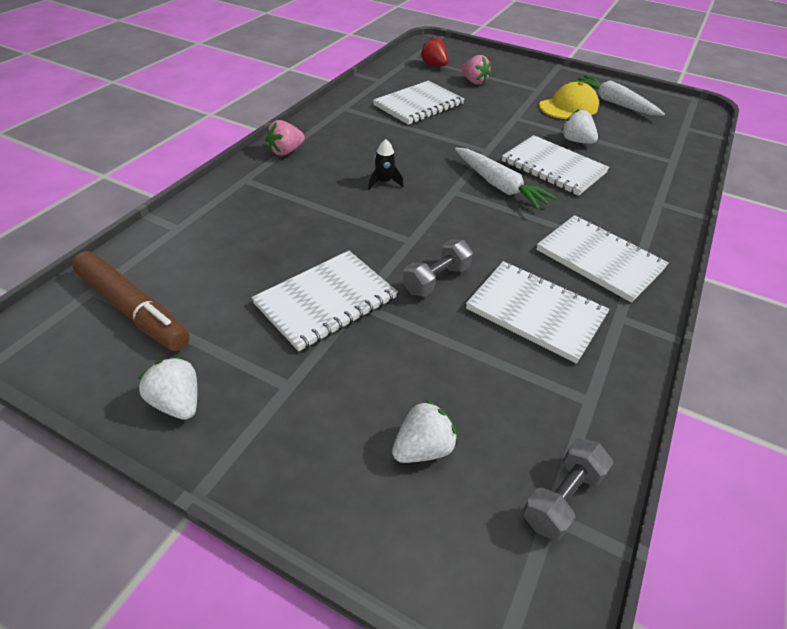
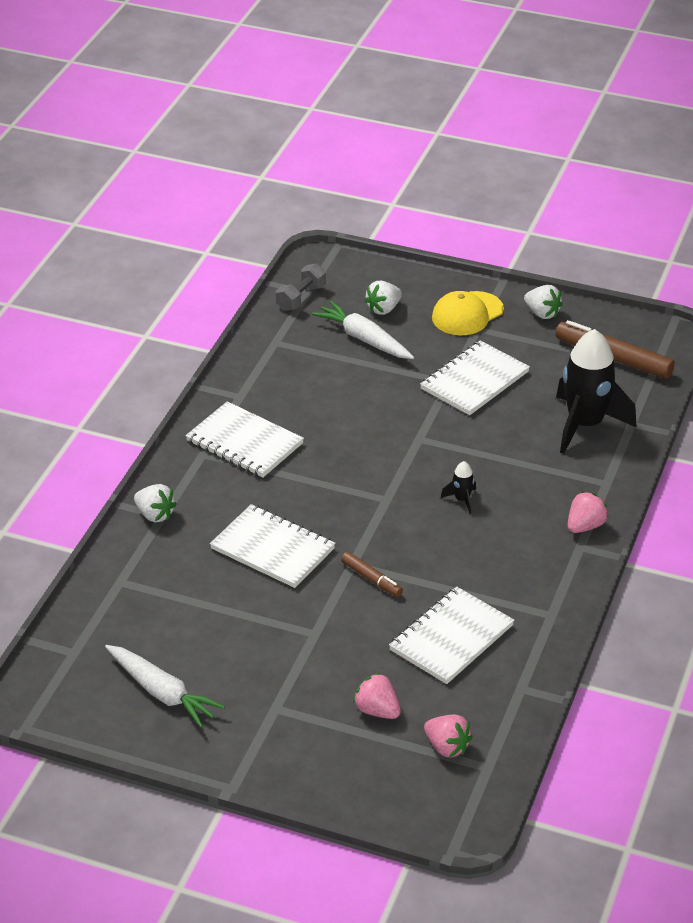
camera: 175 degrees right, 5 degrees down
(228, 232) = (585, 425): none -> black rocket
(434, 65) = (447, 747): red strawberry -> pink strawberry
(436, 280) = (390, 407): grey dumbbell -> none
(472, 140) = (371, 579): none -> brown marker
(499, 186) = (336, 512): white carrot -> white carrot (364, 339)
(536, 312) = (307, 392): white notebook -> none
(568, 107) = (234, 670): yellow cap -> yellow cap (467, 314)
(576, 141) = (237, 598): white strawberry -> white strawberry (155, 515)

